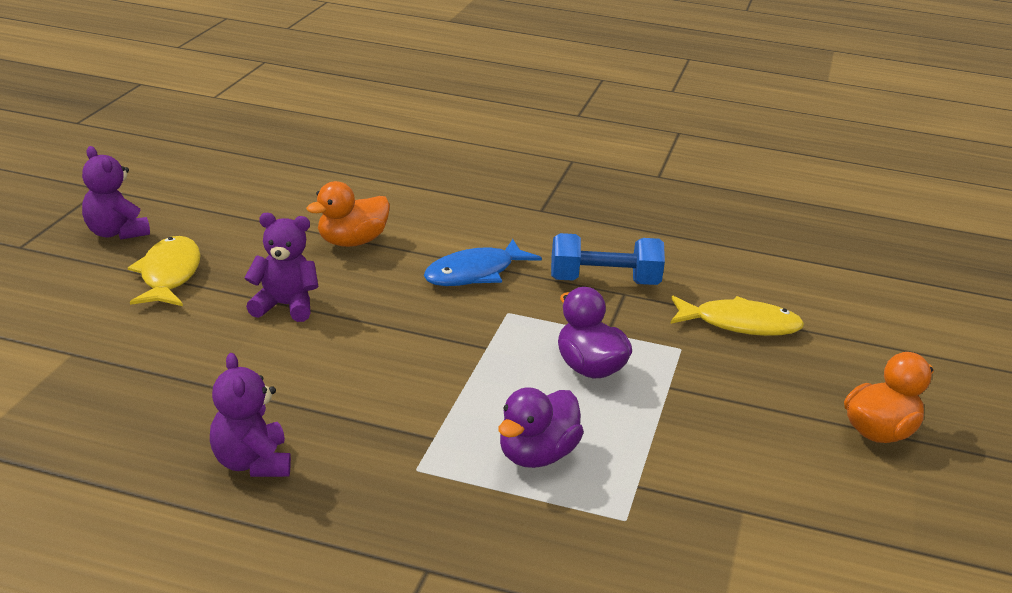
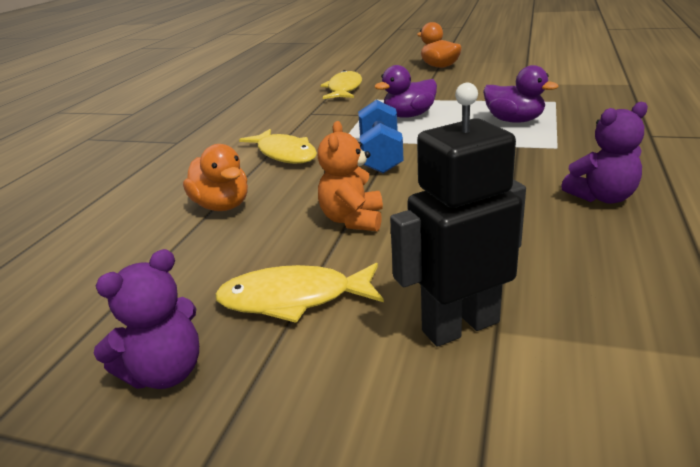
camera: 85 degrees left, 0 degrees up
(87, 339) = (460, 326): none -> black robot
(284, 306) = (353, 220): purple teddy bear -> orange teddy bear
(474, 273) = (284, 154): blue fish -> yellow fish
(604, 282) = (295, 118): blue dumbbell -> blue dumbbell (380, 156)

